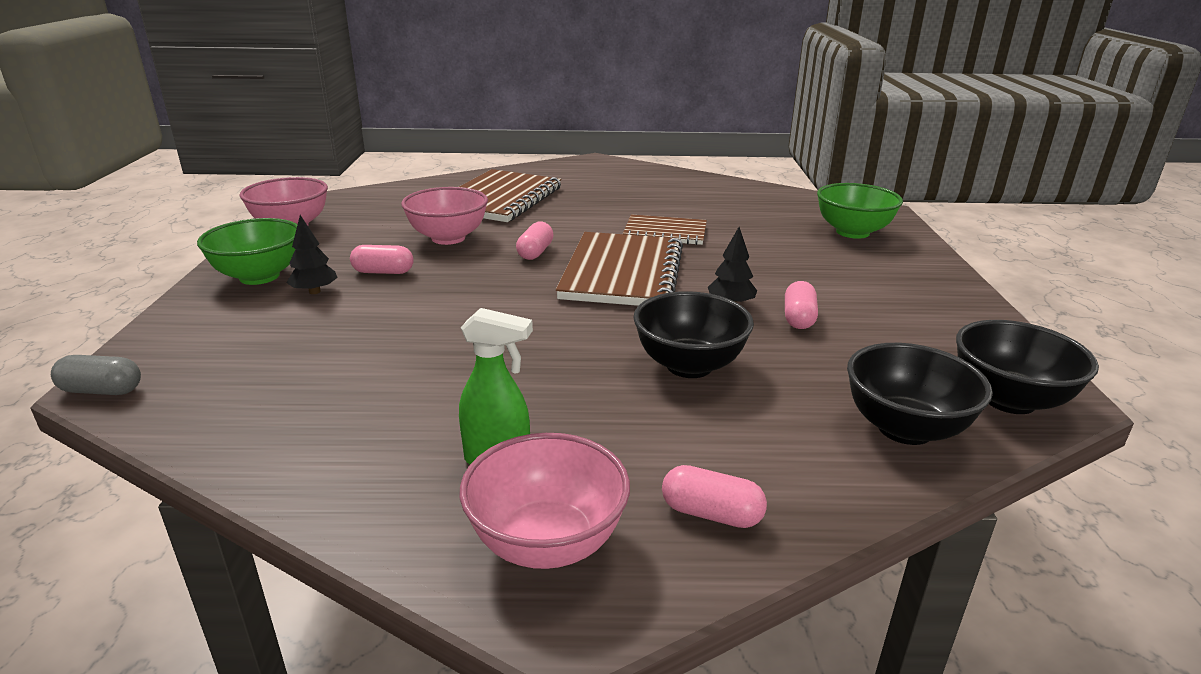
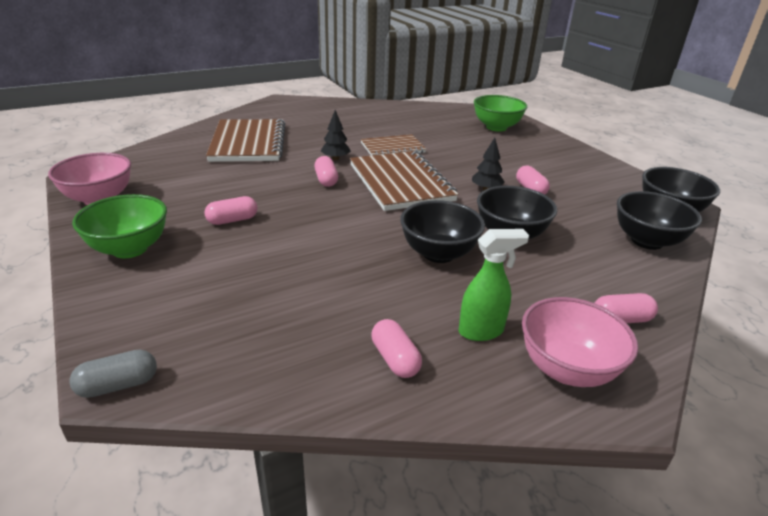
camera: 30 degrees left, 5 degrees up
(314, 291) = (197, 249): black tree -> black tree (335, 158)
(361, 456) = (395, 359): none -> pink capsule
(448, 238) = (248, 182): pink bowl -> none
(563, 362) = (438, 253): none -> black bowl

